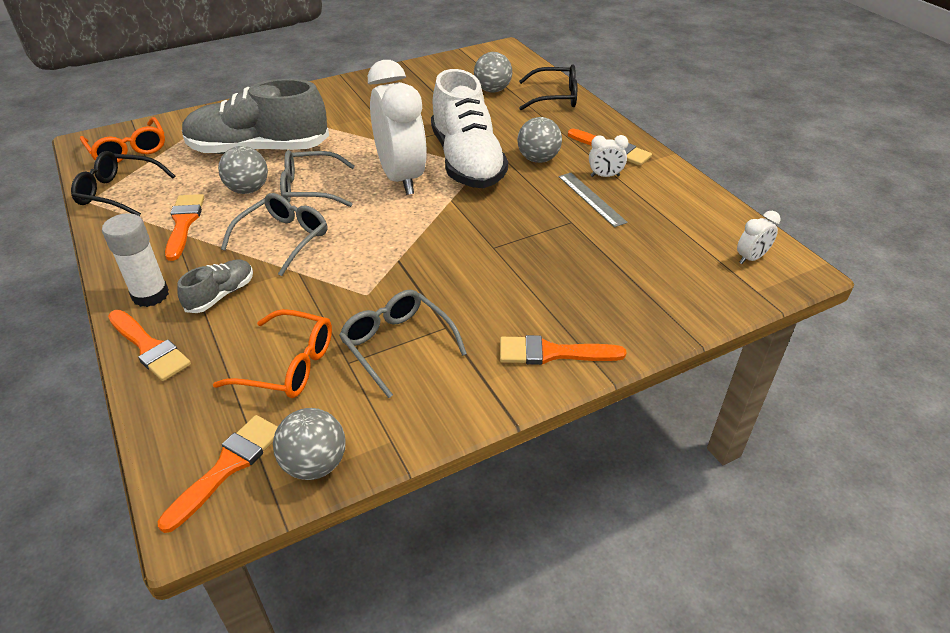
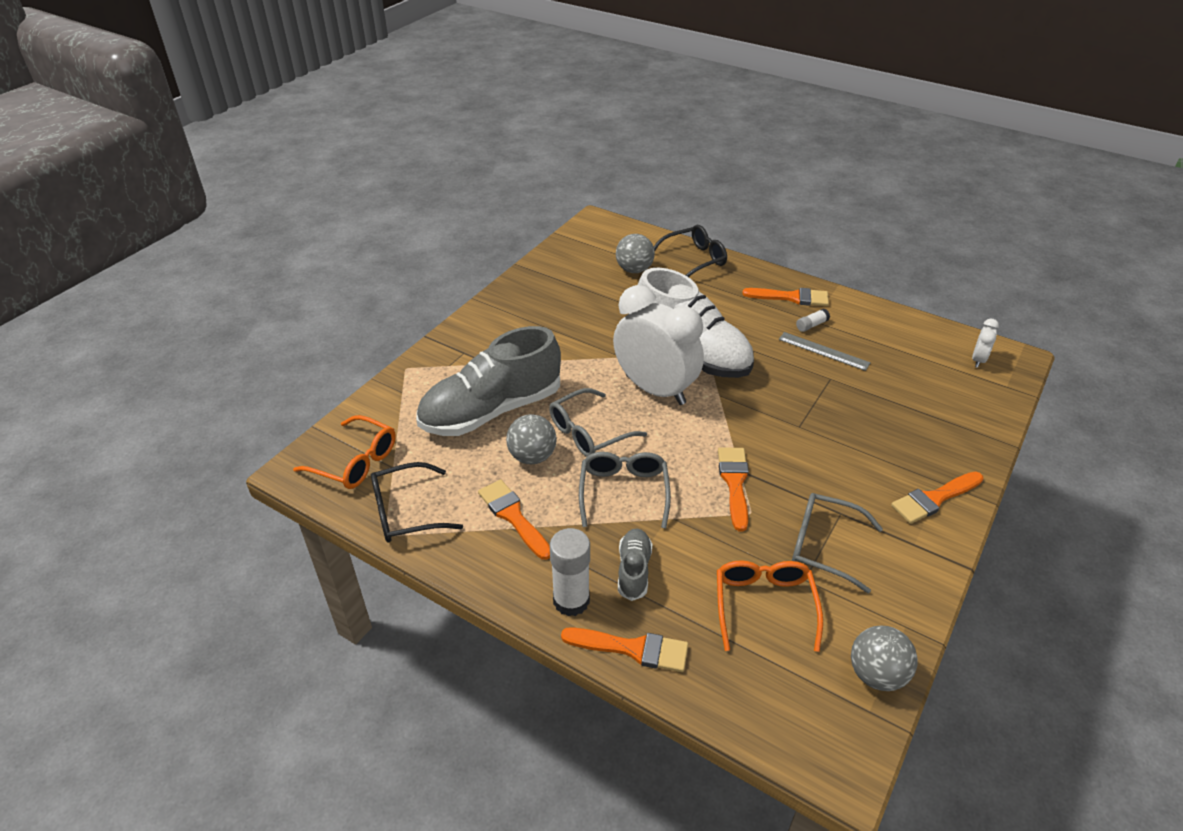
camera: 30 degrees left, 0 degrees up
(227, 466) = (818, 712): orange brush -> orange brush (734, 483)
(288, 365) = (764, 605): orange glasses -> orange glasses turned 75 degrees counterclockwise
(538, 159) = (745, 328): grey ball -> none
(605, 176) = (811, 325): white clock -> white glue stick

